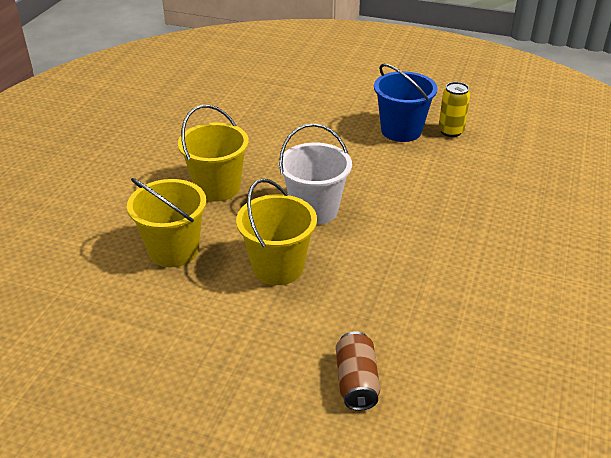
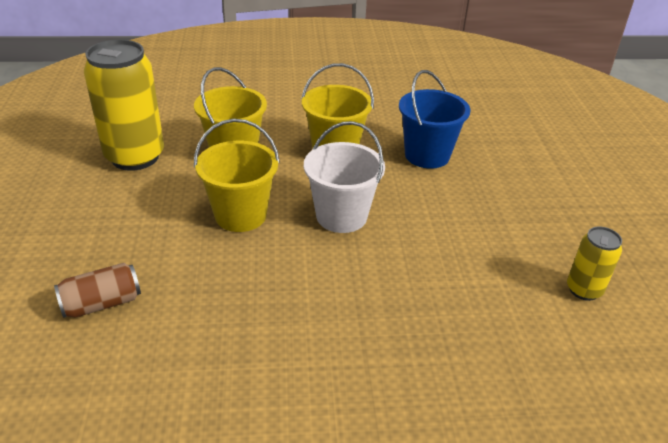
camera: 65 degrees right, 0 degrees up
(124, 325) = (135, 157): none -> yellow can
(401, 131) = (542, 246): blue bucket -> blue bucket (427, 155)

